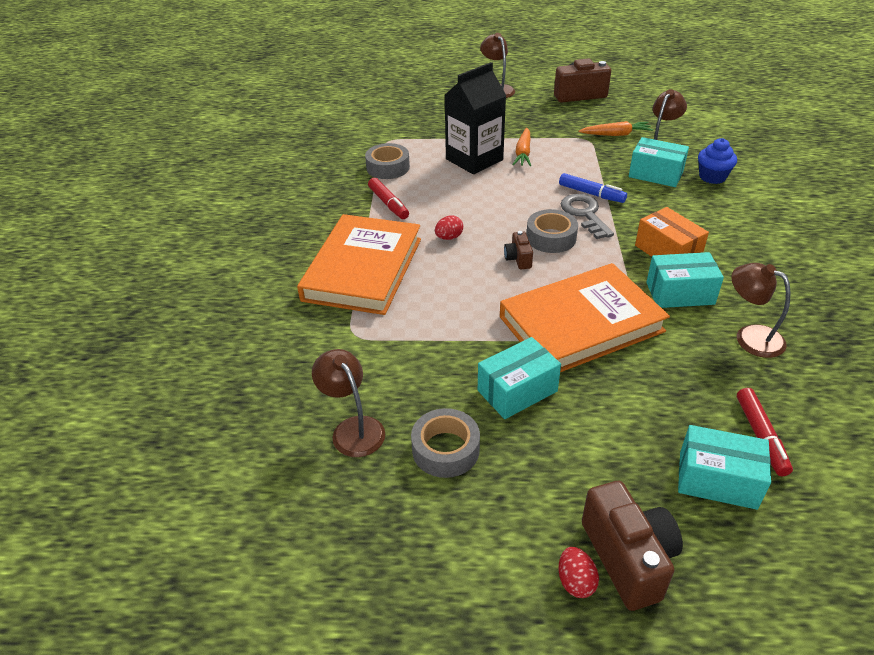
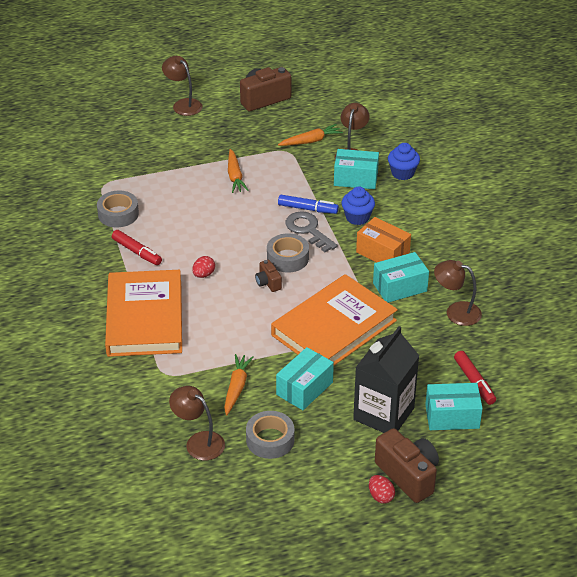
camera: 20 degrees left, 0 degrees up
(431, 370) = (236, 388): none -> orange carrot
(474, 159) = (193, 191): black carton -> black carton (383, 414)
(647, 211) = (357, 217): none -> blue cupcake

